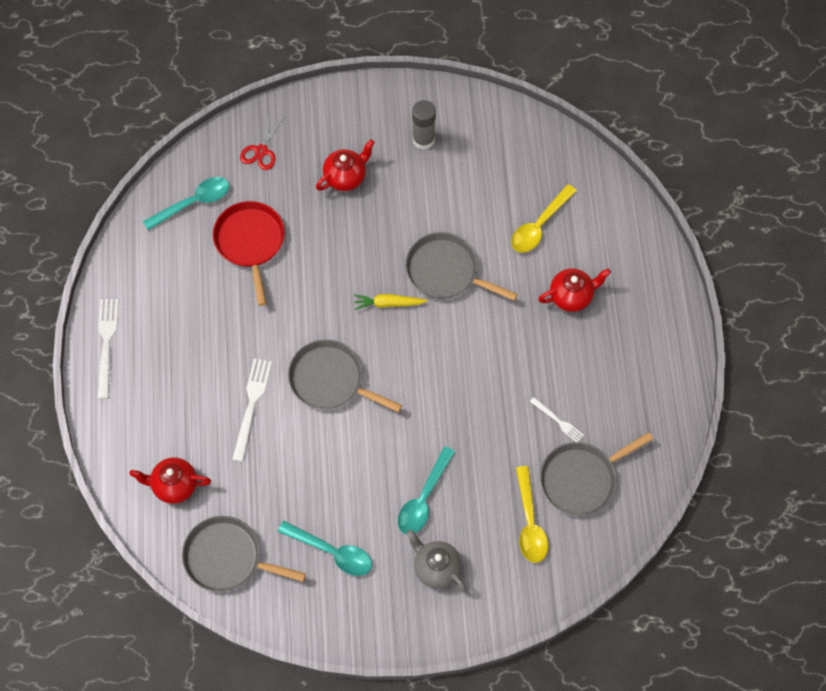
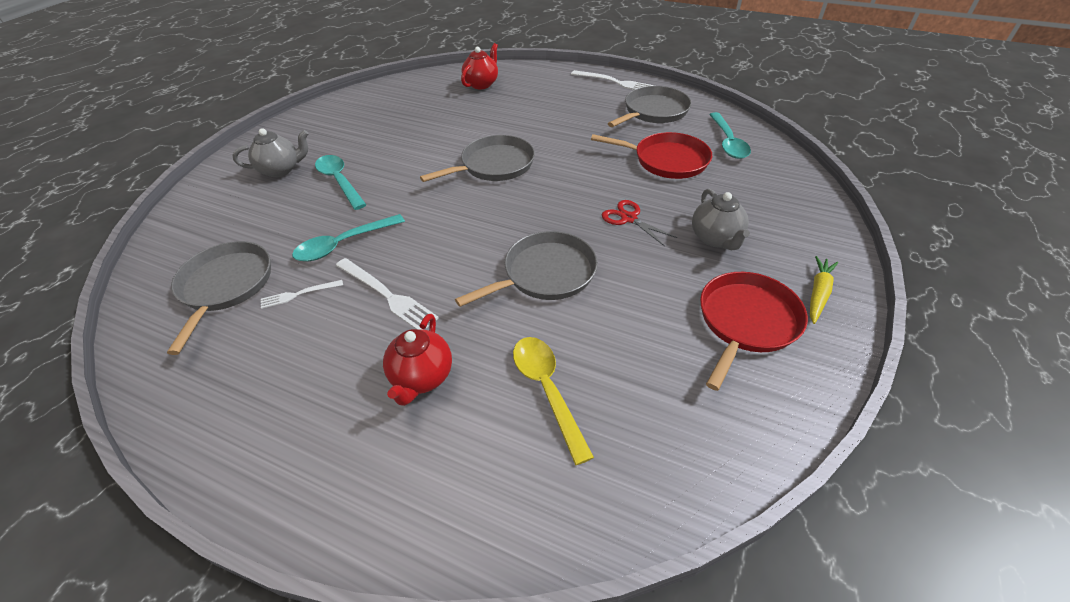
camera: 120 degrees right, 20 degrees down
(227, 558) = (409, 91): grey pan -> grey pan (653, 111)
(251, 405) = (509, 125): white fork -> white fork (387, 295)
(261, 151) = (775, 192): red scissors -> red scissors (629, 218)
(332, 552) = (358, 129): turquoise spoon -> turquoise spoon (344, 244)
(345, 177) = (715, 238): red teapot -> grey teapot
(388, 303) = (540, 220): yellow carrot -> yellow carrot (818, 293)
(423, 140) = (746, 321): grey glue stick -> red pan
(530, 522) = (240, 233): yellow spoon -> none

